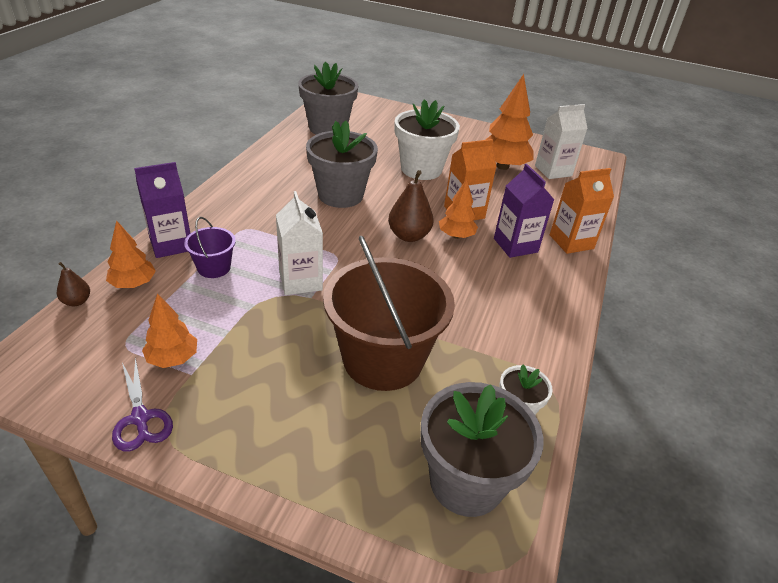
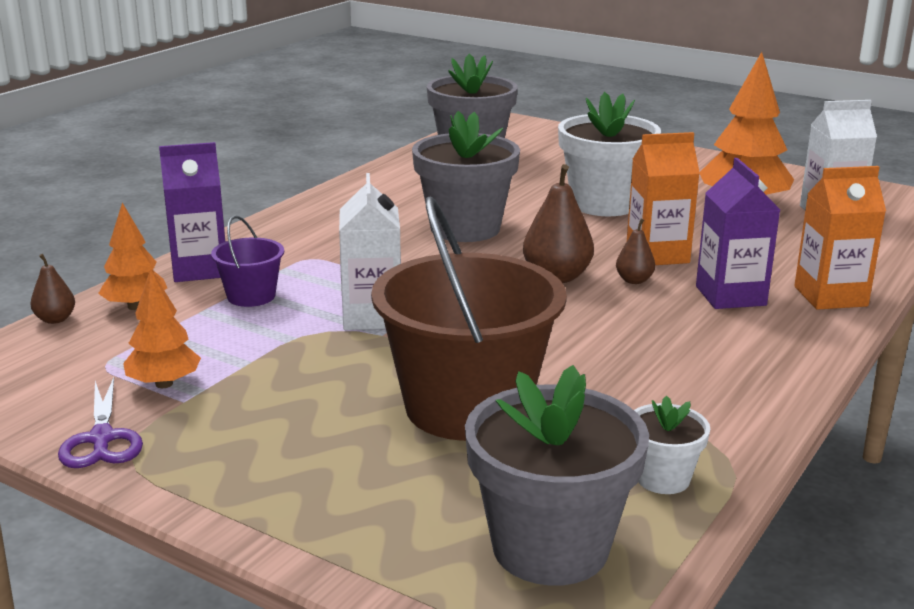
camera: 15 degrees right, 15 degrees down
(456, 236) = (634, 280): orange tree -> brown pear

